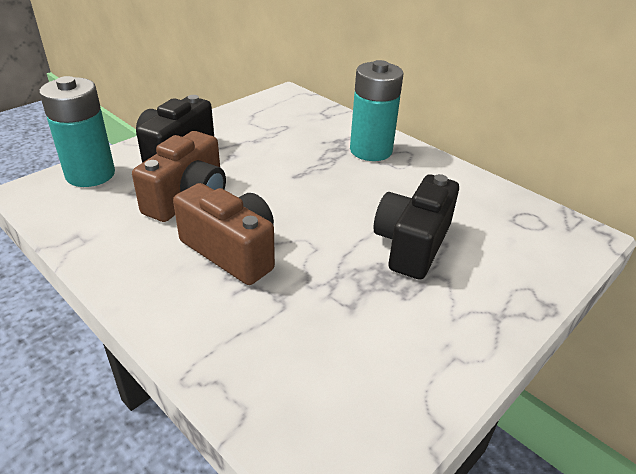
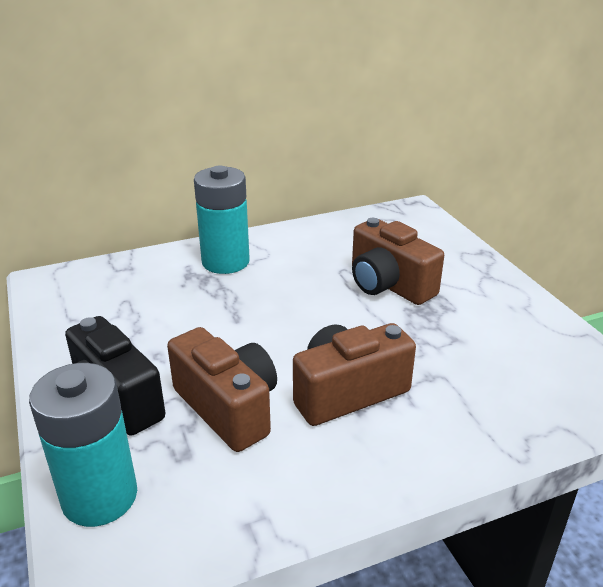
camera: 65 degrees left, 5 degrees down
(412, 244) = (388, 285): black camera -> brown camera

